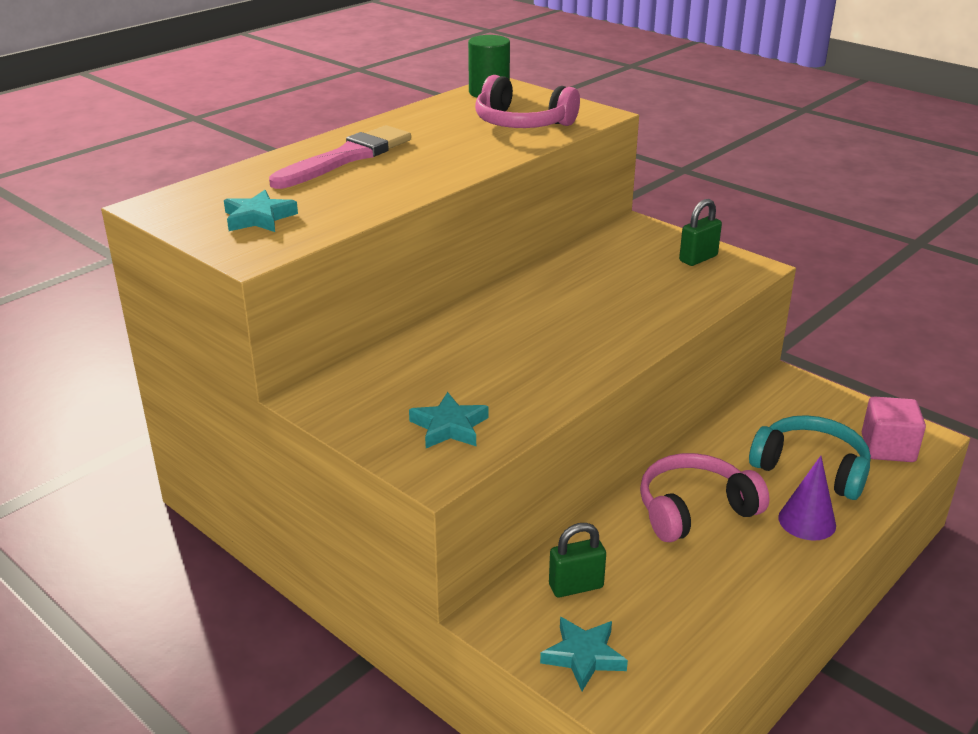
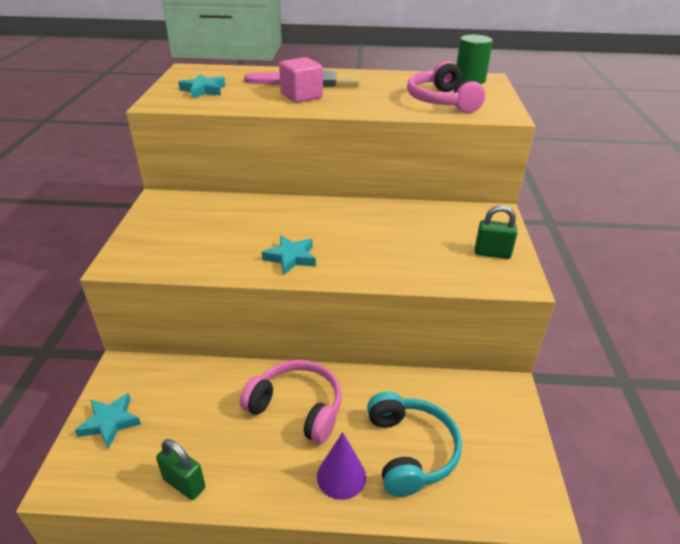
camera: 50 degrees right, 5 degrees up
(449, 427) = (169, 248): turquoise star -> turquoise star (291, 257)
(576, 586) = (173, 388): green padlock -> green padlock (184, 483)
(888, 448) = (492, 489): pink cube -> pink cube (301, 96)

